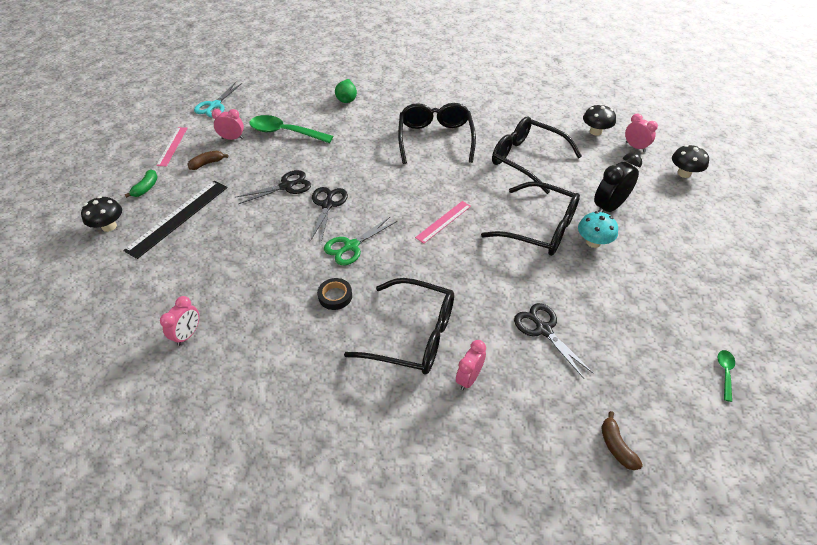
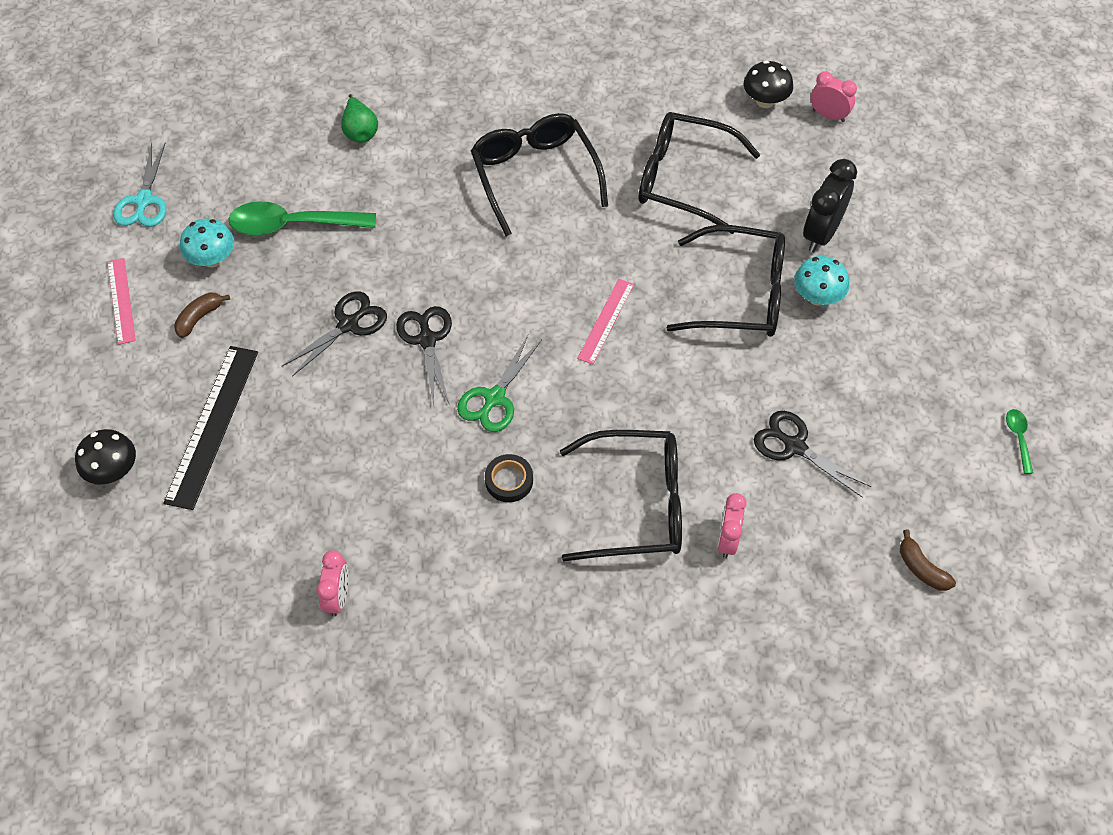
camera: 20 degrees left, 10 degrees up
(146, 188) = (128, 389): green banana -> none
(232, 138) = (212, 259): pink clock -> turquoise mushroom
(684, 173) = (905, 147): black mushroom -> none

